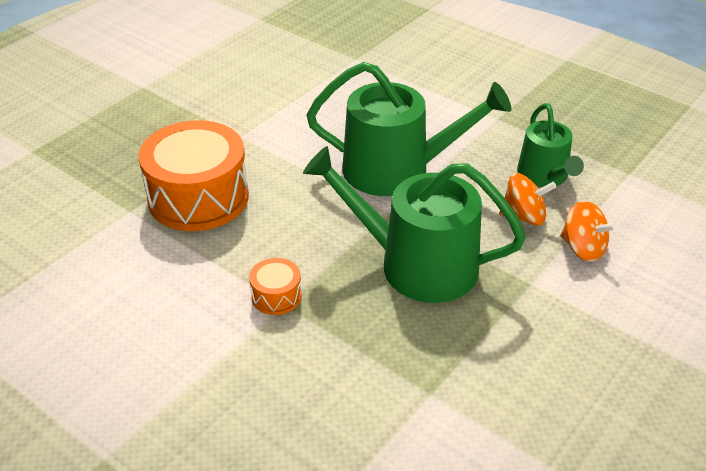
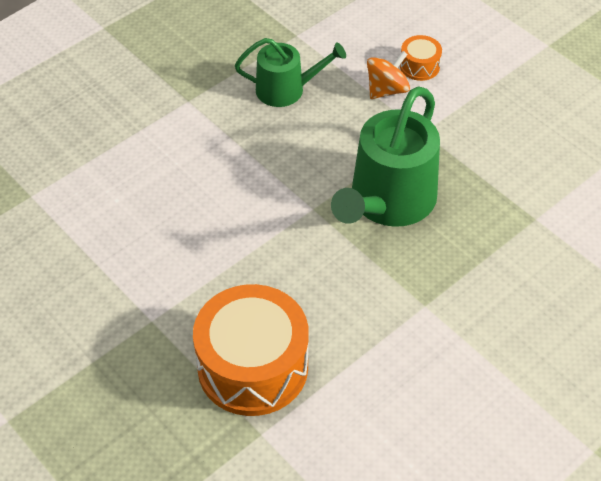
camera: 80 degrees left, 10 degrees up
(276, 296) = (413, 310): orange drum -> orange drum (419, 66)
(397, 170) = (249, 193): green watering can -> none
(524, 216) = (339, 116): orange spinning top -> none

